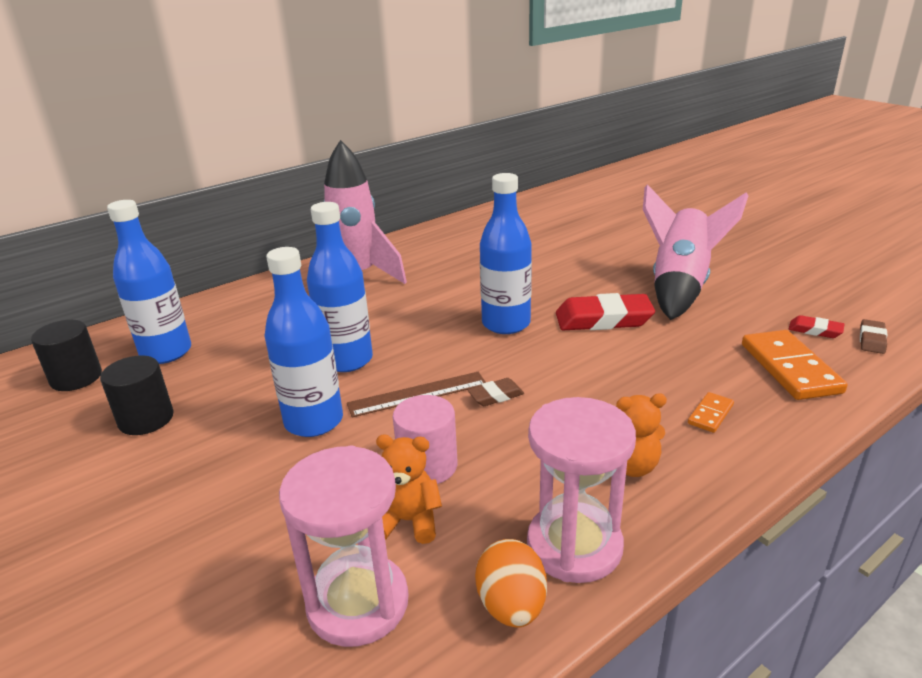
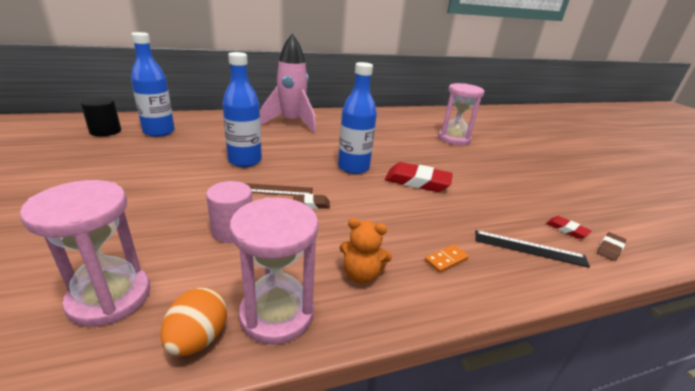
camera: 15 degrees right, 0 degrees up
(146, 419) = (114, 159): black cylinder -> none
(314, 421) = (195, 186): blue bottle -> none
(408, 521) = (189, 258): orange teddy bear -> none
(603, 238) = (454, 139): none -> pink hourglass
(679, 286) = (484, 177): pink rocket -> none
(789, 368) = (529, 248): orange domino -> black ruler

